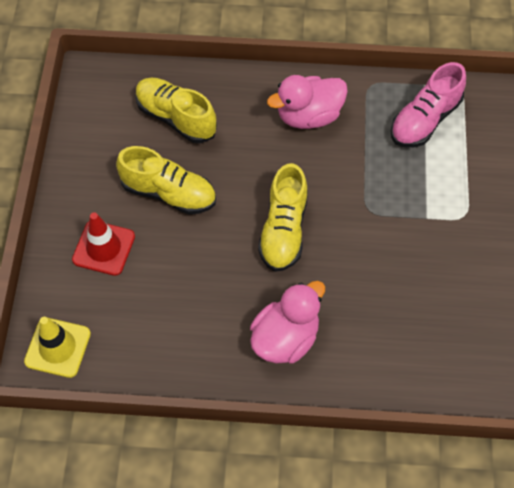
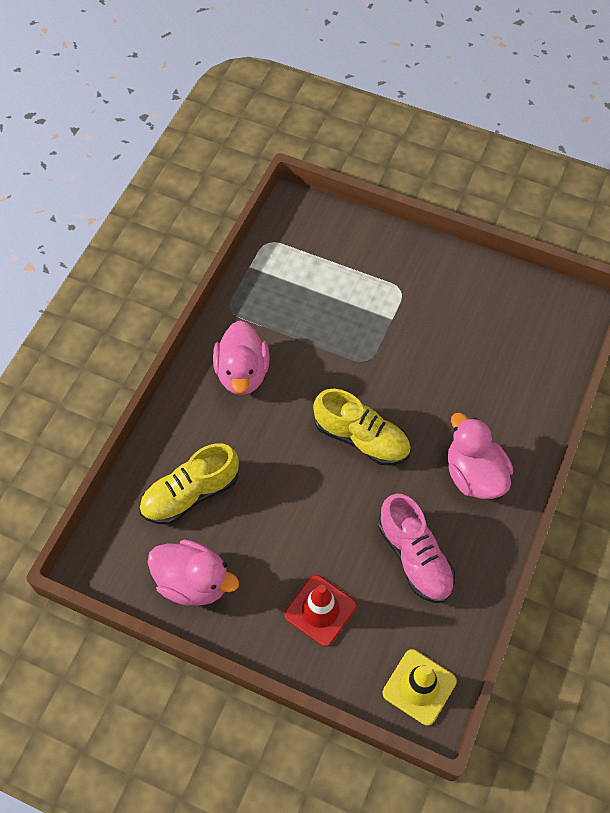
camera: 70 degrees left, 0 degrees up
(98, 147) = (193, 582): none -> pink duck
(169, 193) = (279, 528): yellow shoe -> none
(425, 120) = (289, 281): pink shoe -> pink shoe (414, 557)

